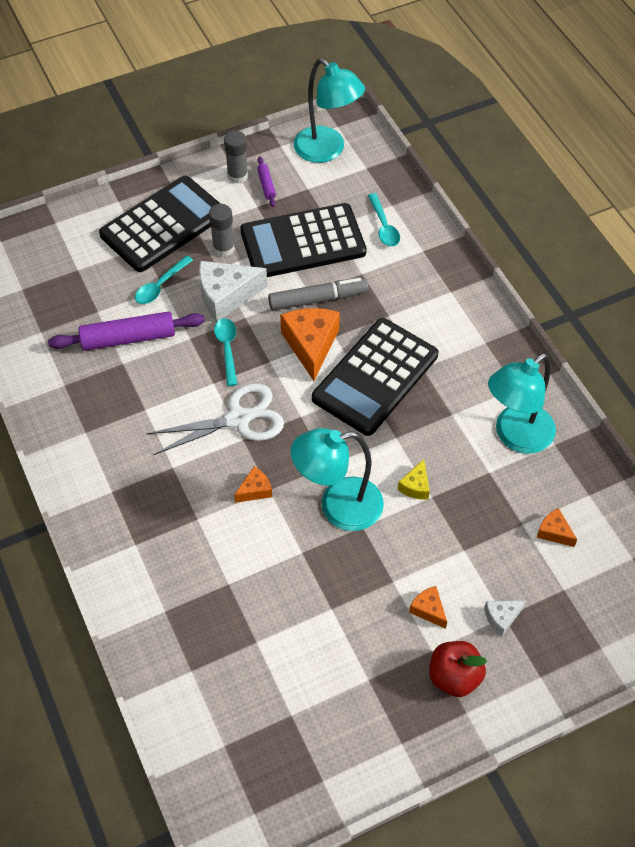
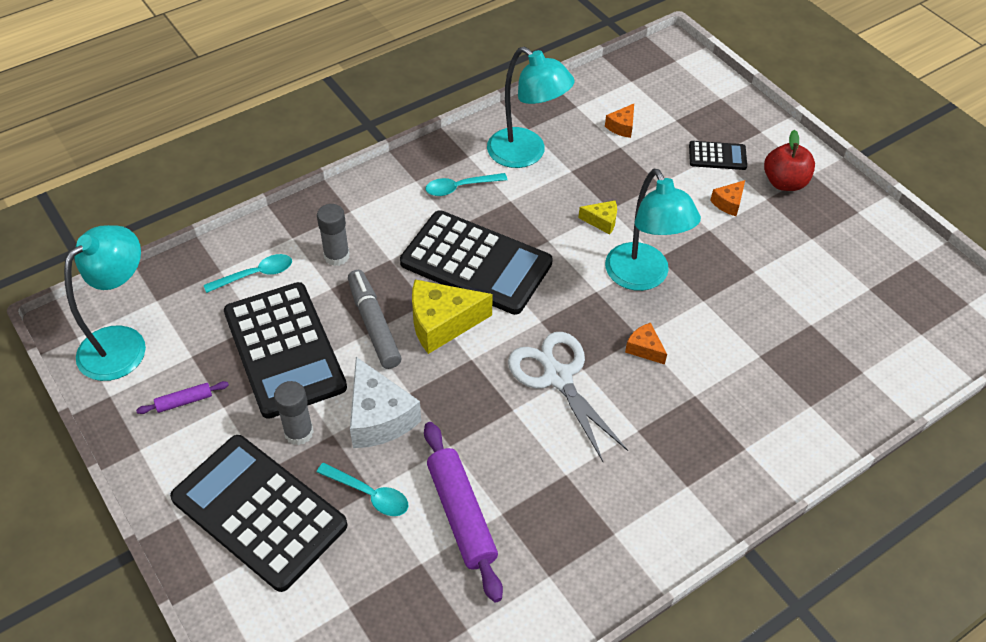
camera: 100 degrees left, 5 degrees down
(227, 349) = (461, 403): turquoise spoon -> turquoise spoon (460, 187)
(237, 176) = (165, 437): grey glue stick -> grey glue stick (336, 256)
(311, 345) = (442, 323): orange cheese -> yellow cheese
(501, 618) = (717, 156): white cheese -> black calculator

